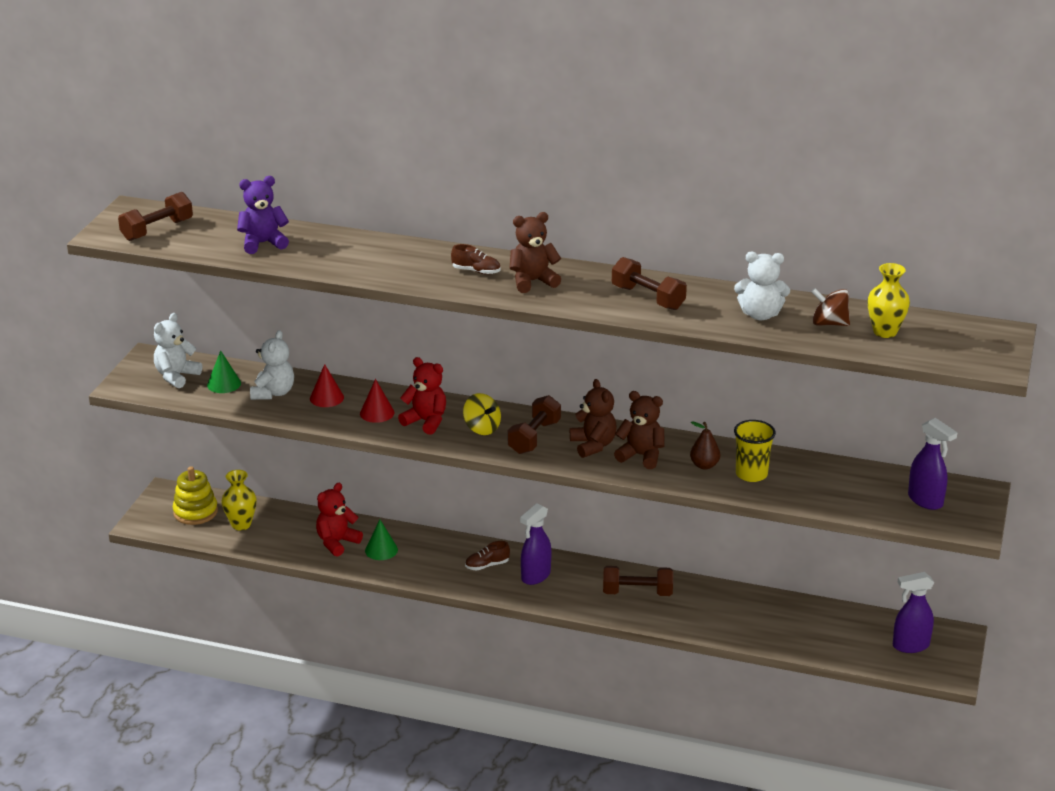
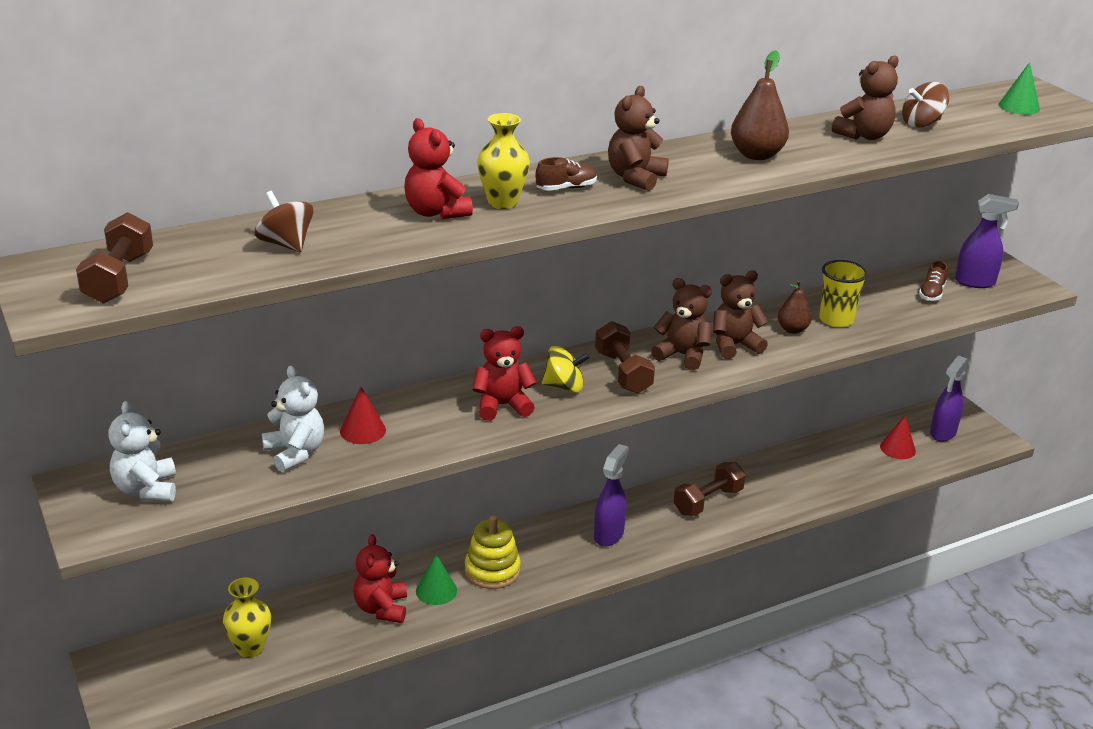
camera: 45 degrees left, 0 degrees up
(195, 512) = (176, 664): yellow stacking toy -> yellow stacking toy (492, 570)
(224, 384) = (220, 471): green cone -> green cone (1019, 107)
(263, 243) = (286, 244): purple teddy bear -> brown spinning top
(373, 256) = (436, 212): none -> red teddy bear
(377, 413) = (440, 421): red cone -> red cone (897, 448)
(487, 565) = (554, 549): brown shoe -> brown shoe (931, 293)
(535, 576) = (609, 535): purple spray bottle -> purple spray bottle turned 150 degrees counterclockwise
(648, 298) = (756, 155): brown dumbbell -> brown pear
(760, 315) = (864, 136): white teddy bear -> brown teddy bear
(885, 332) = (968, 115): yellow vase -> yellow vase (502, 202)

